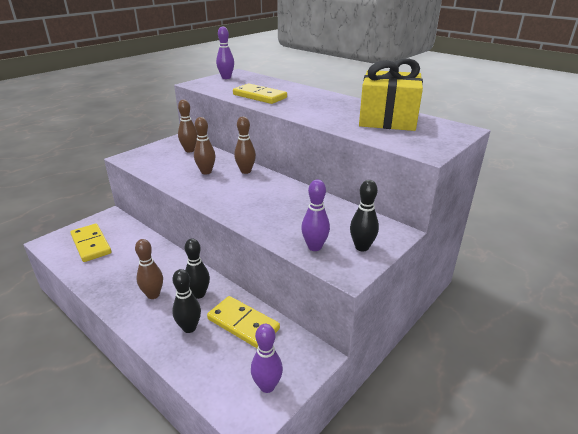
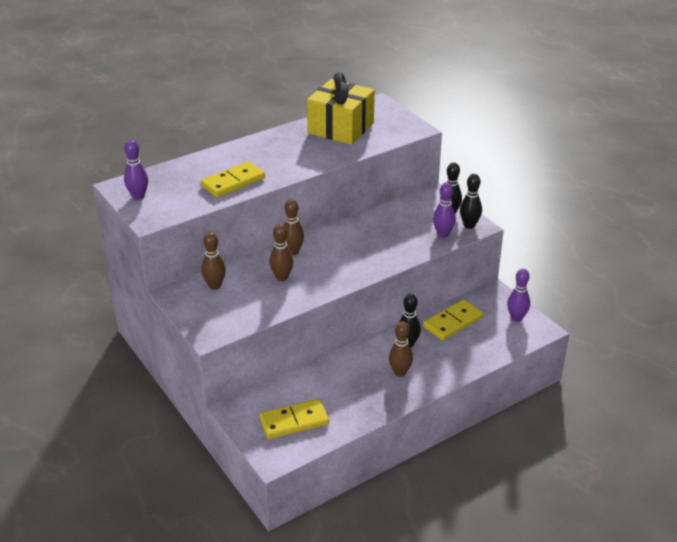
camera: 75 degrees left, 5 degrees up
(189, 328) = (449, 352): black bowling pin -> black bowling pin (469, 225)

